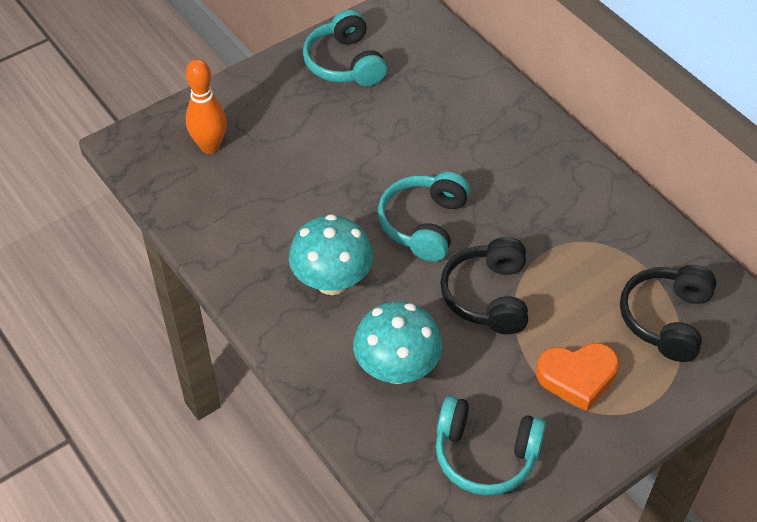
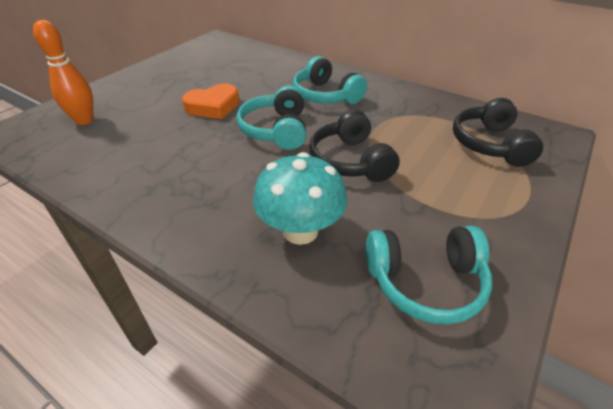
camera: 20 degrees left, 10 degrees down
(332, 281) = (213, 181): turquoise mushroom -> none
(345, 63) = (184, 65): turquoise headphones -> turquoise headphones (326, 95)
(577, 377) = (458, 196): orange heart -> orange heart (213, 106)

